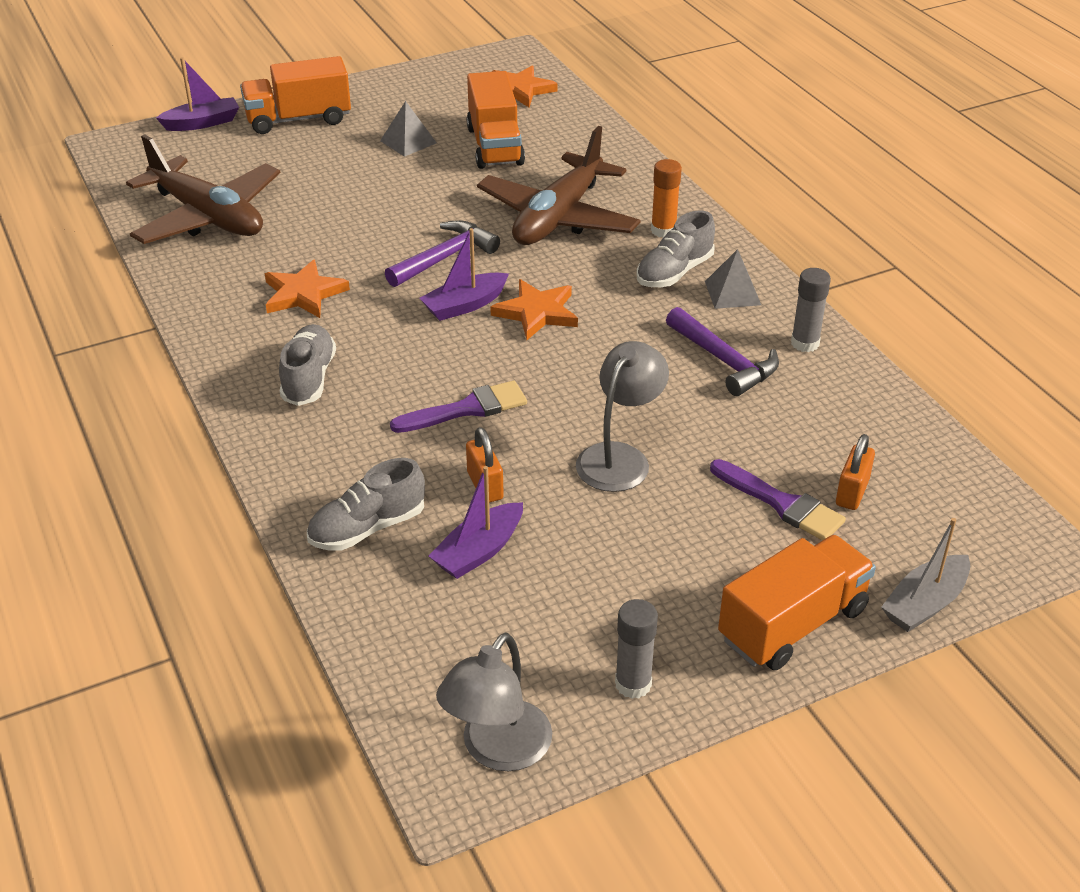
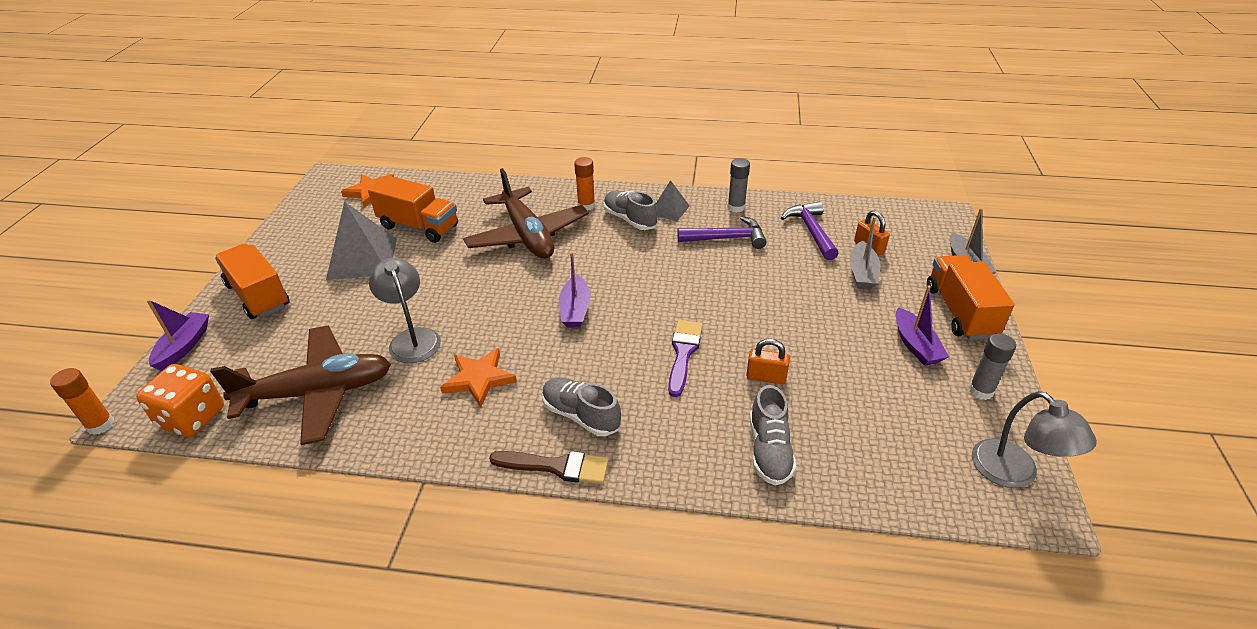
camera: 55 degrees left, 0 degrees up
(88, 140) = (100, 425): none -> orange glue stick
(129, 174) = (192, 418): none -> orange dice
(229, 393) = (556, 467): none -> brown brush
(298, 119) = (258, 296): orange truck -> orange truck turned 120 degrees clockwise
(408, 142) = (362, 258): grey pyramid -> grey pyramid, size x1.83
(445, 257) = (514, 296): purple hammer -> purple hammer (811, 231)
(479, 551) = (827, 406): purple boat -> purple boat (915, 345)
(537, 313) = (614, 284): orange star -> none
(620, 457) = (781, 311): grey lamp -> grey lamp (412, 338)
(674, 272) = (630, 219): grey shoe -> grey shoe turned 150 degrees clockwise
(781, 503) = (862, 273): purple brush -> grey boat

